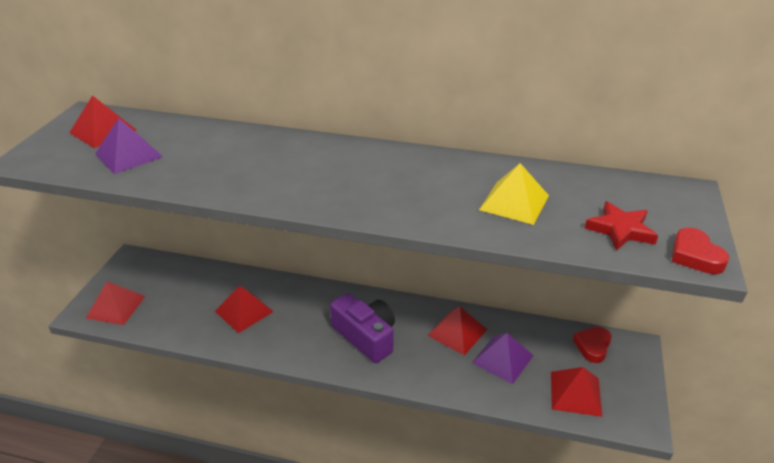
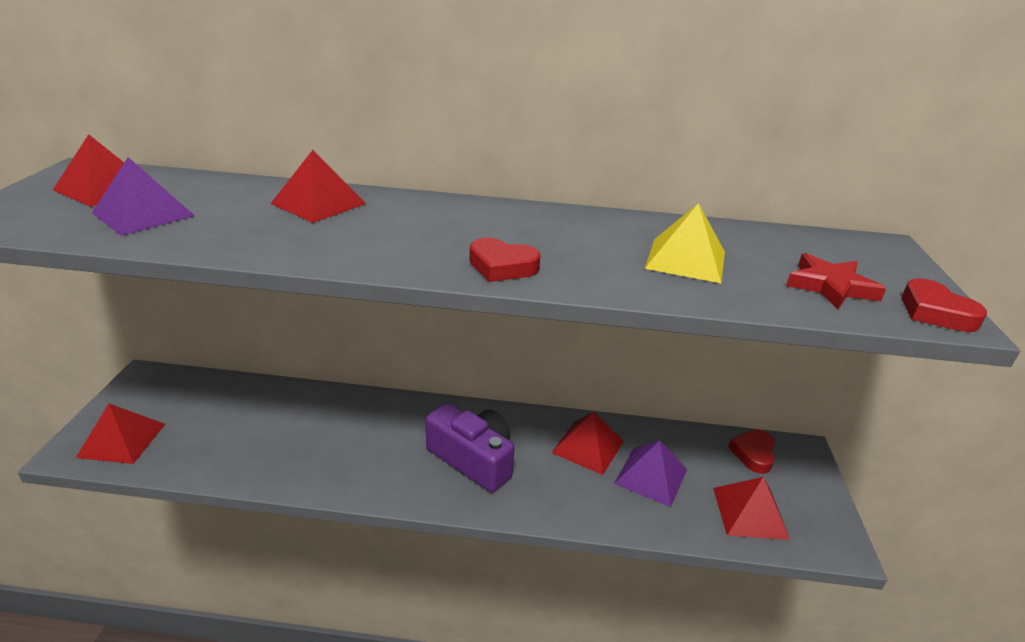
camera: 10 degrees left, 5 degrees down
(244, 311) = (306, 436): red pyramid -> red pyramid (318, 203)
(372, 206) = (502, 266): none -> red heart

